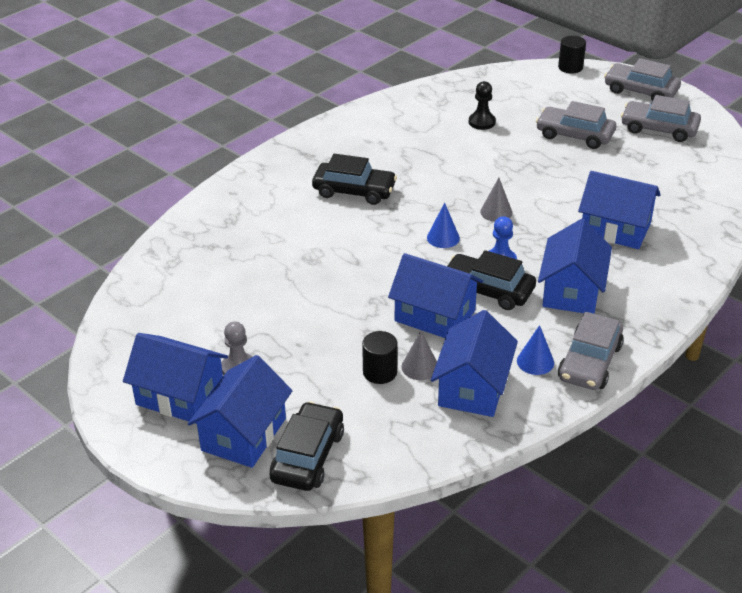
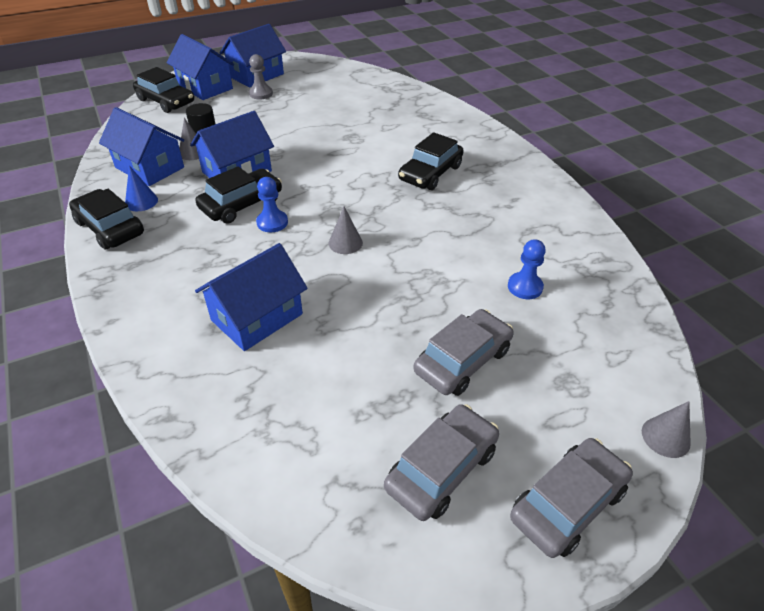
camera: 110 degrees right, 5 degrees up
(443, 238) = (329, 201): blue cone -> none
(482, 122) = (525, 287): black pawn -> blue pawn
(570, 67) = (665, 437): black cylinder -> grey cone
(571, 291) = (197, 249): blue house -> none
(590, 362) = (110, 228): grey car -> black car

